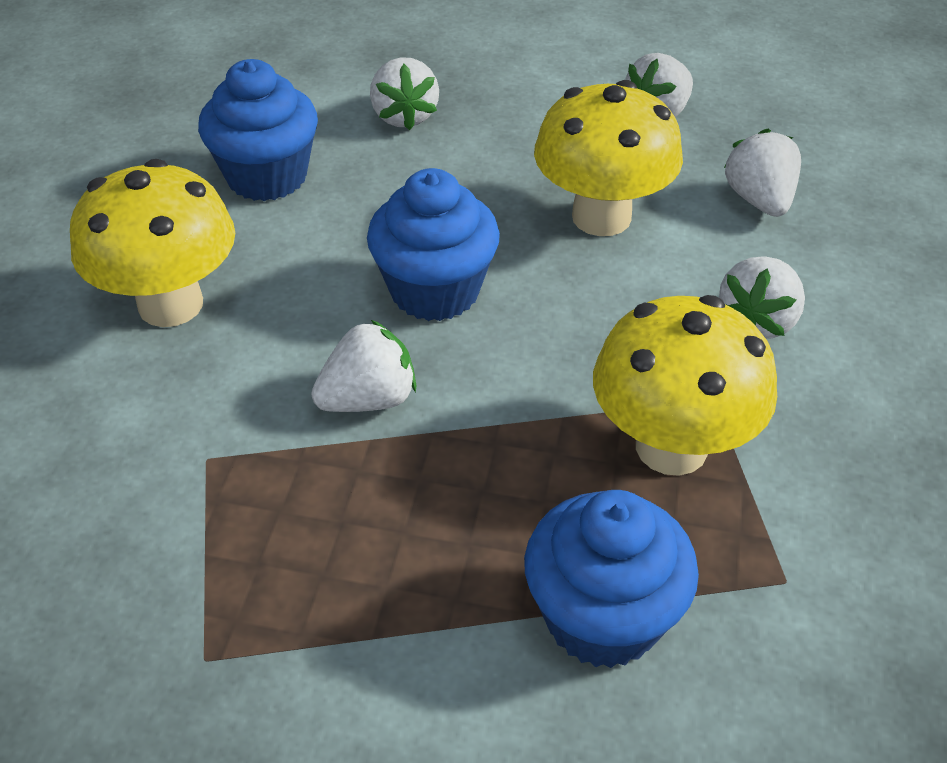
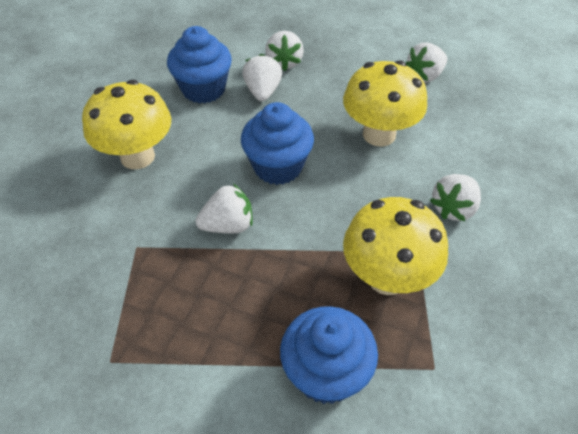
camera: 10 degrees right, 5 degrees up
(759, 200) = (471, 135): white strawberry -> white strawberry (262, 91)

